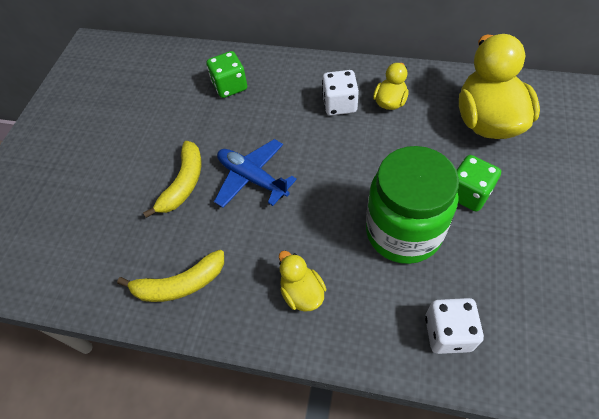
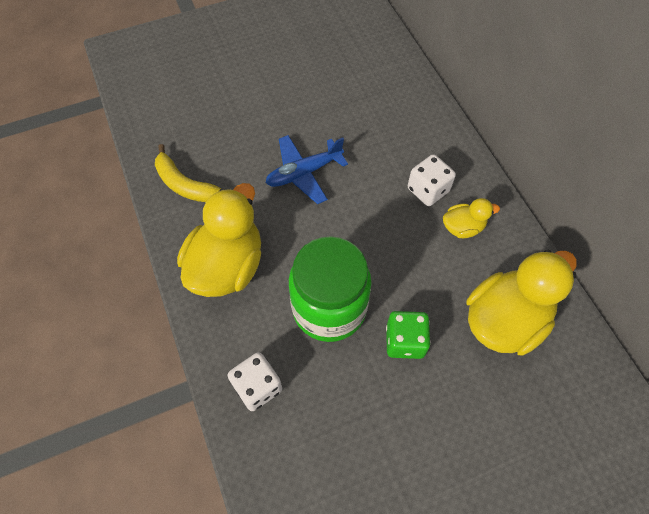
camera: 50 degrees right, 5 degrees up
(184, 183) = (267, 131): yellow banana -> none
(230, 86) = (383, 100): green dice -> none
(252, 178) = (304, 173): blue plane -> blue plane turned 120 degrees counterclockwise
(302, 293) = (227, 266): yellow duck -> yellow duck, size x2.02

